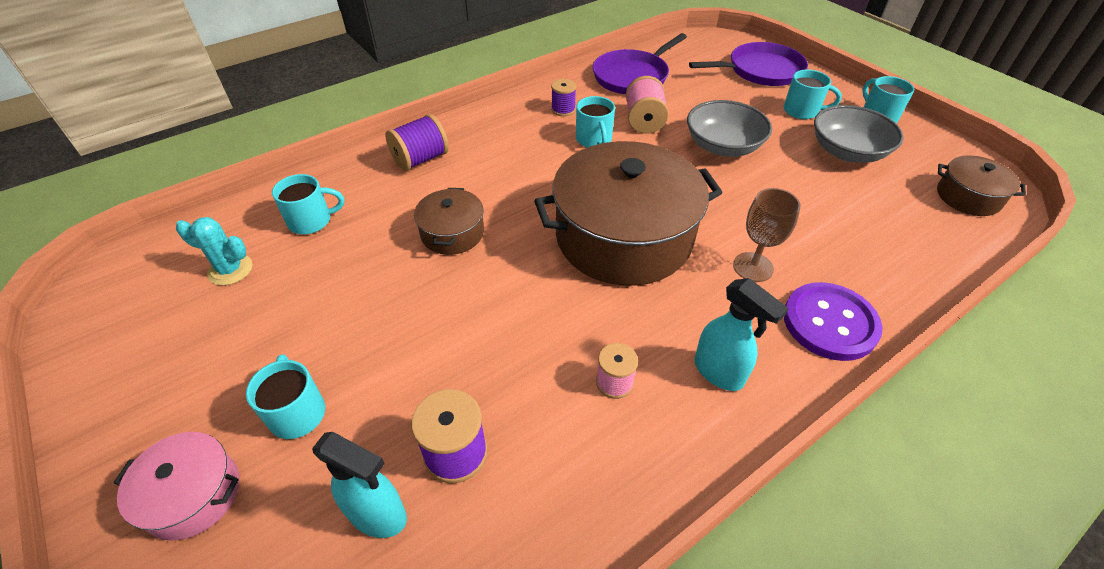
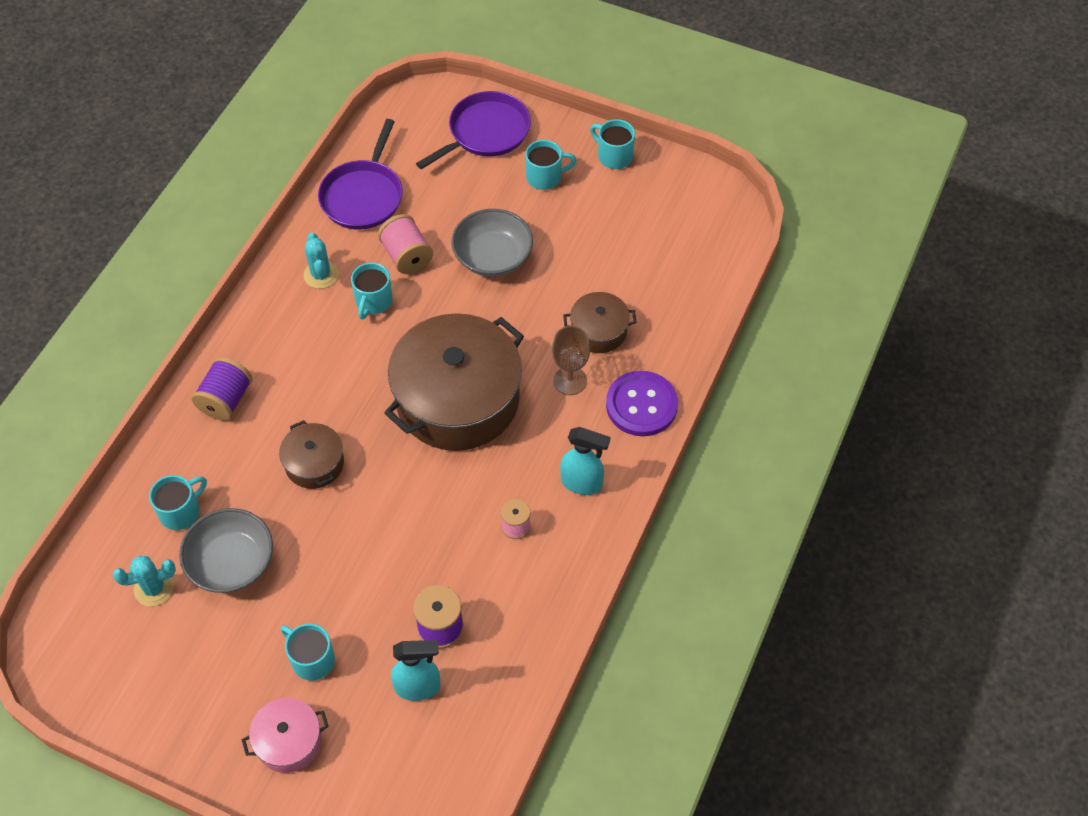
camera: 30 degrees left, 10 degrees up
(563, 110) = (321, 275): purple spool -> turquoise cactus
(594, 140) = (373, 302): turquoise mug -> turquoise mug turned 60 degrees clockwise
(847, 152) = (601, 216): grey bowl -> grey bowl (231, 562)
(968, 197) = (709, 228): brown pot -> brown pot (599, 331)

